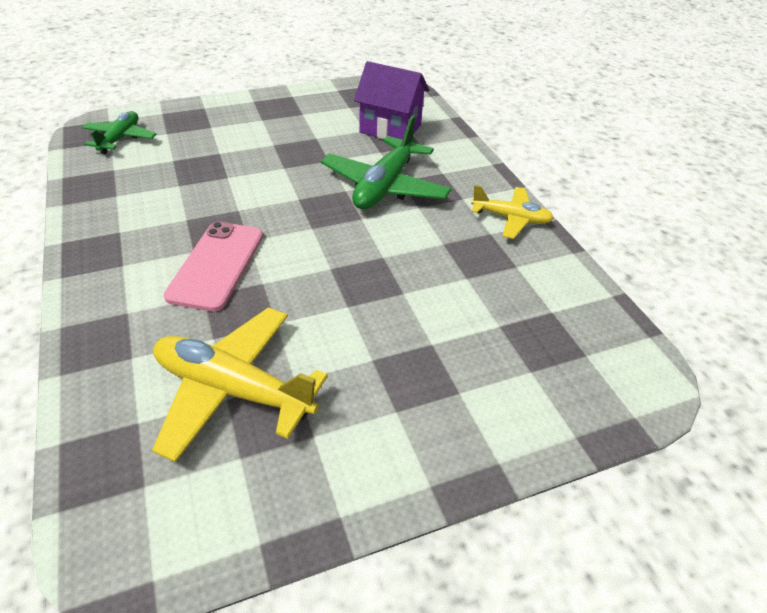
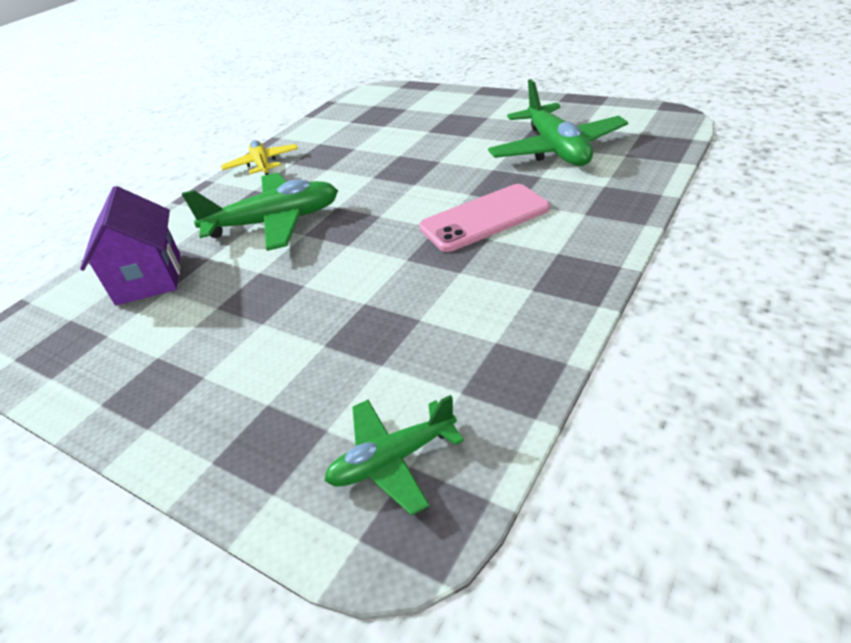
camera: 120 degrees left, 5 degrees down
(233, 390) = (556, 149): yellow plane -> green plane

